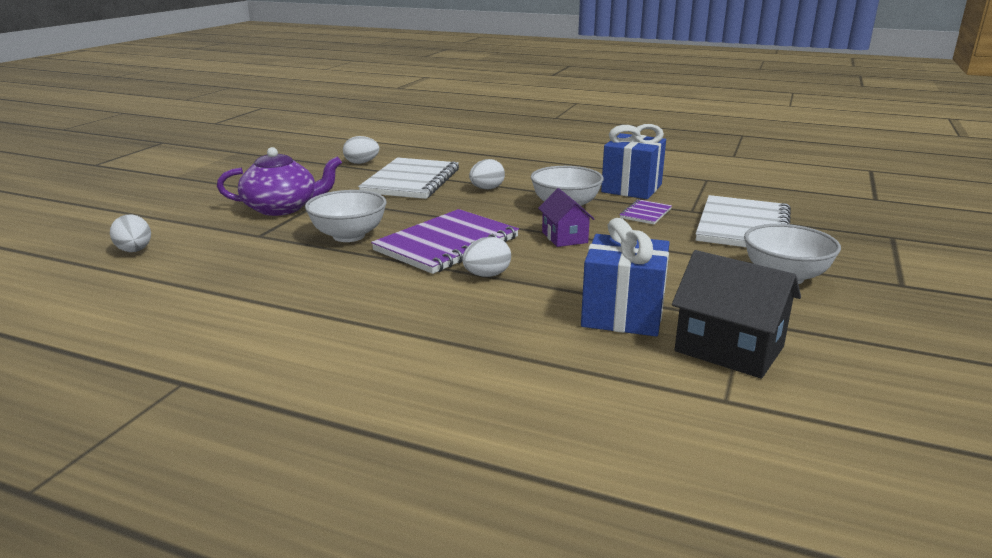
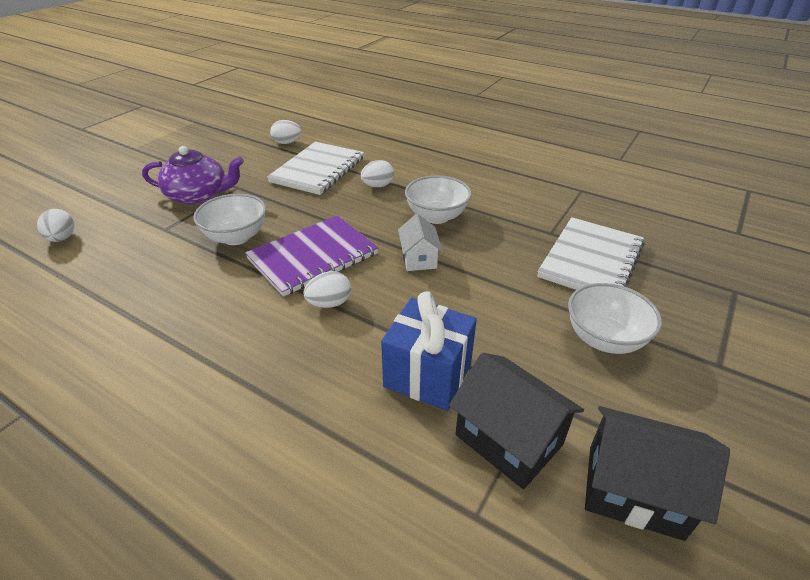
camera: 10 degrees right, 15 degrees up
(564, 237) = (419, 258): purple house -> white house
(631, 188) = (506, 197): blue gift -> none
(645, 213) = (506, 233): purple notebook -> none
(865, 369) = (634, 490): none -> black house

